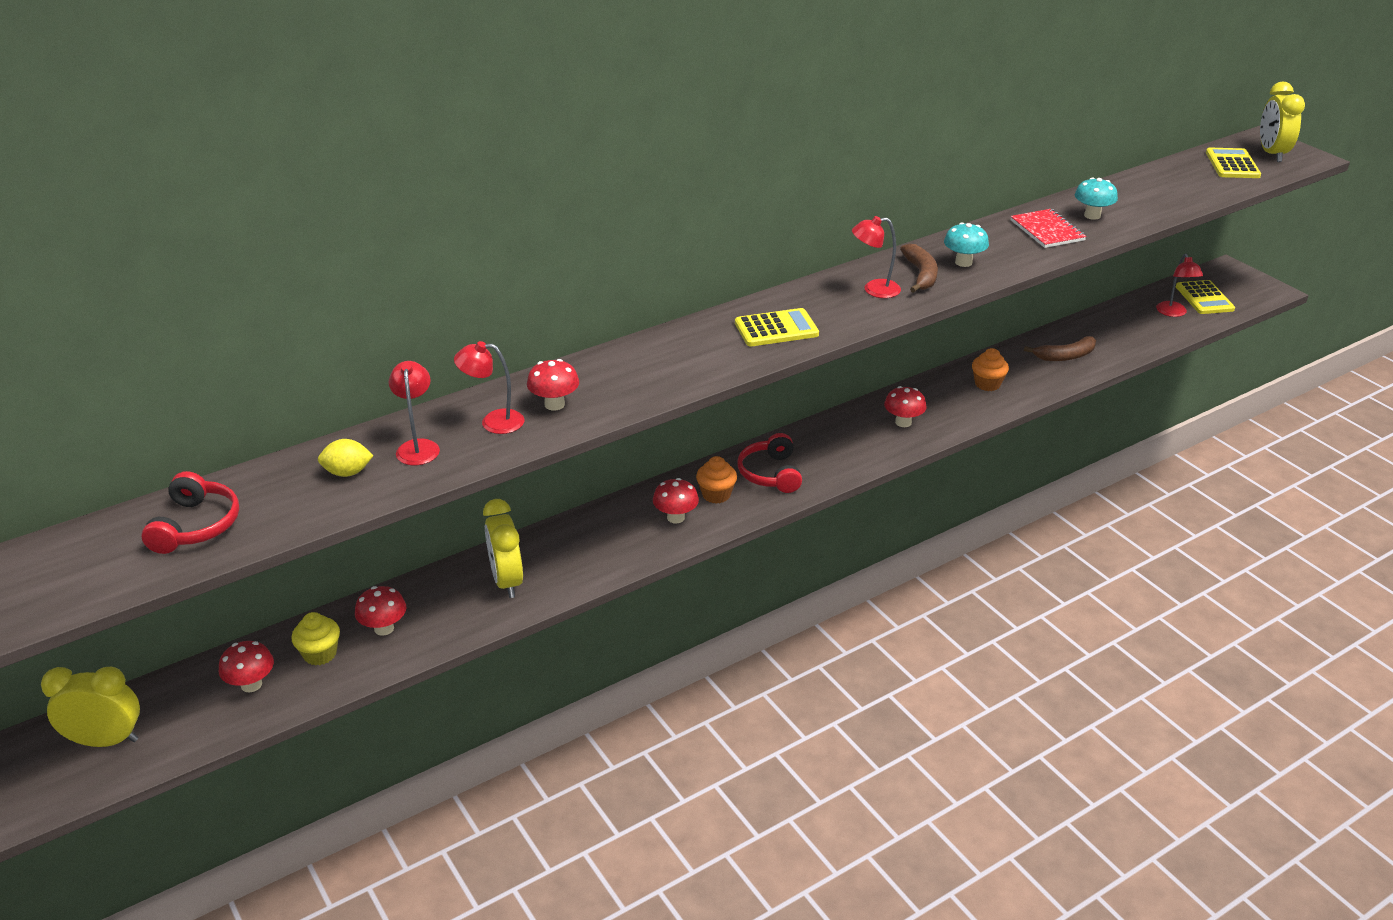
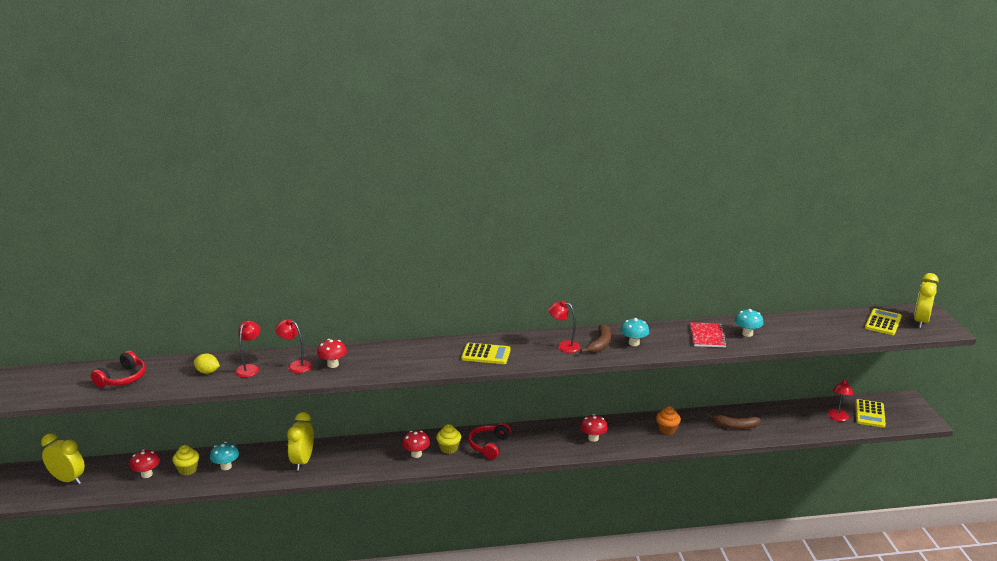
camera: 25 degrees right, 10 degrees down
(384, 628) = (226, 466): red mushroom -> turquoise mushroom
(716, 494) = (449, 448): orange cupcake -> yellow cupcake

